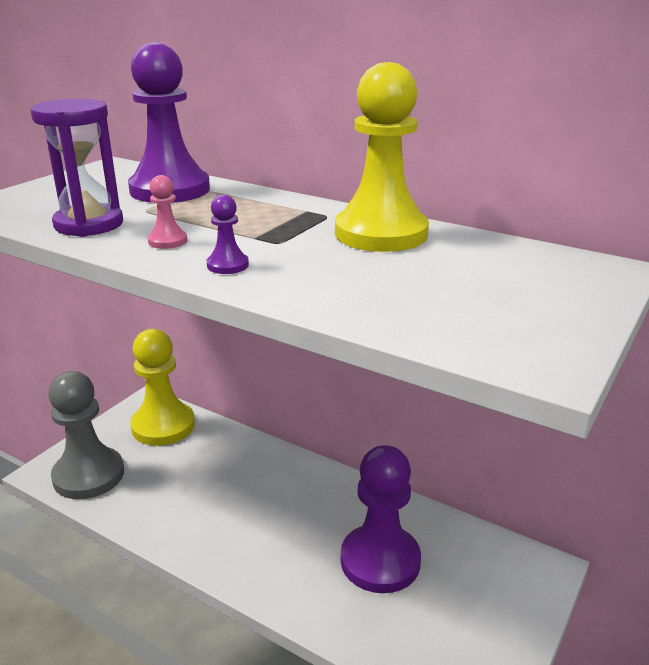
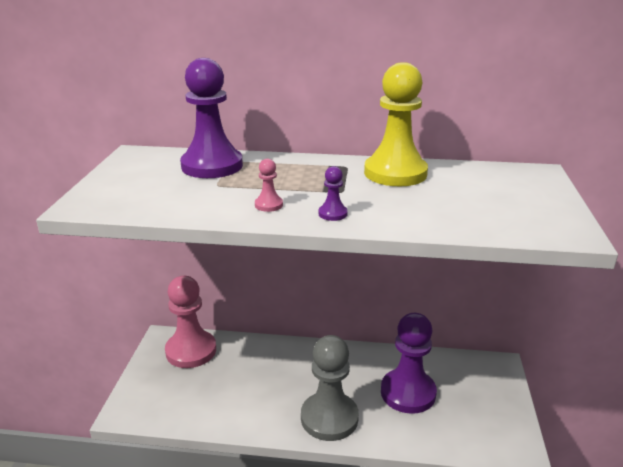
camera: 25 degrees left, 0 degrees up
(88, 475) = (162, 404): grey pawn -> grey pawn (329, 418)
(89, 224) = (192, 204): purple hourglass -> none
(163, 426) = (191, 351): yellow pawn -> pink pawn

